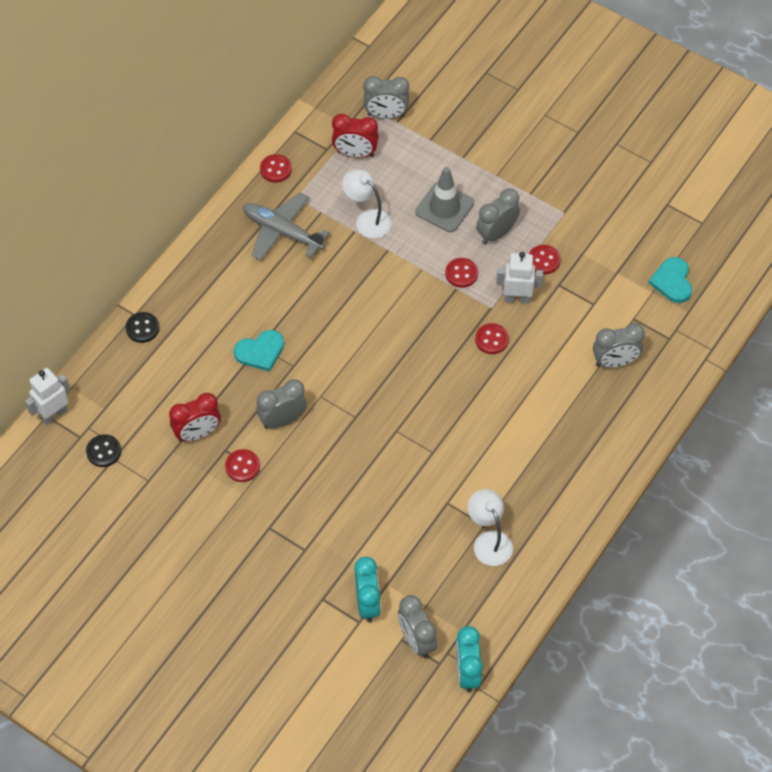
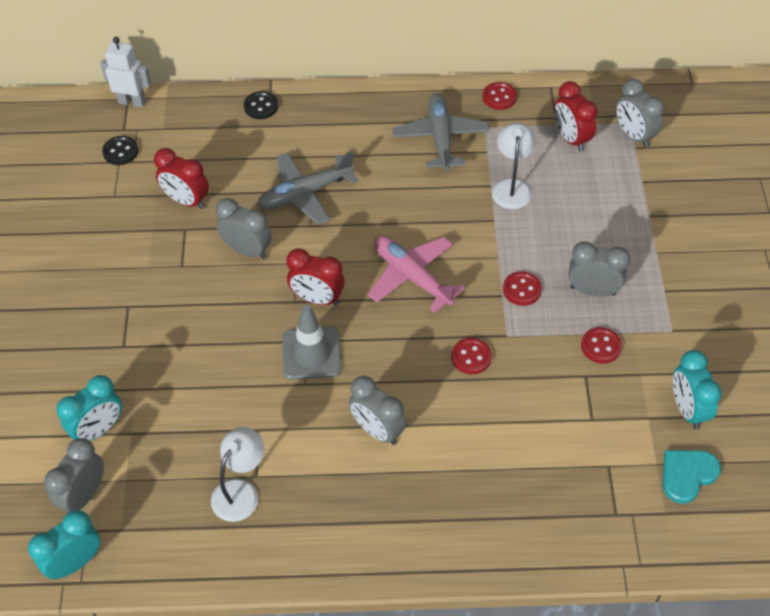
camera: 55 degrees right, 5 degrees down
(242, 466) = (177, 250): red button -> none
(260, 351) = (305, 194): turquoise heart -> grey plane
(365, 401) = (317, 299): none -> red clock
(395, 331) = (411, 276): none -> pink plane
(444, 208) = (580, 234): grey traffic cone -> grey traffic cone (311, 354)
(517, 298) = (536, 350): white robot -> none
(615, 362) = (541, 480): grey clock -> grey clock (377, 430)
(628, 247) = (687, 409): none -> turquoise clock

